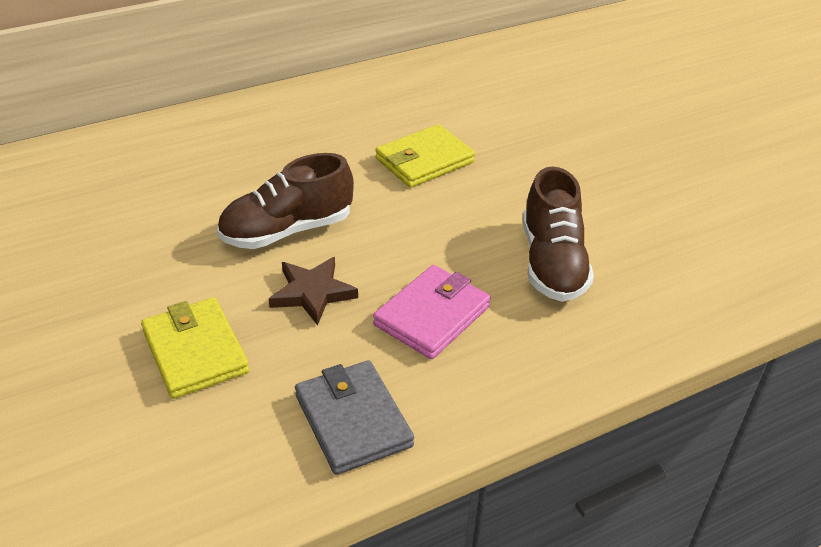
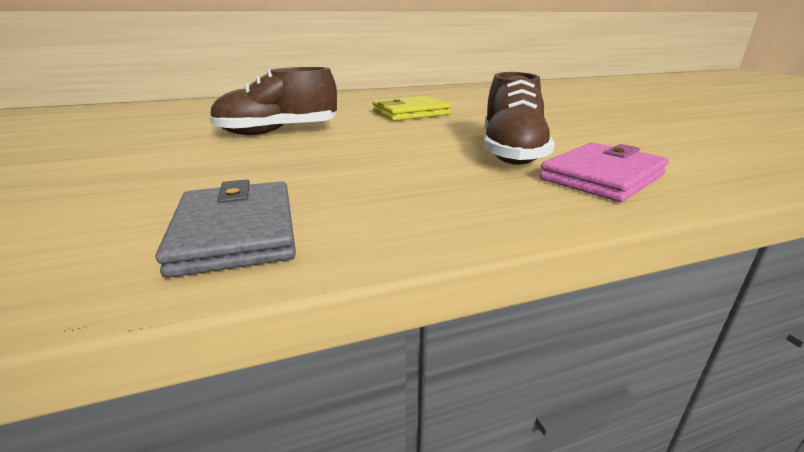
camera: 10 degrees right, 15 degrees down
(195, 351) = (123, 180): yellow wallet -> none
(312, 293) = (271, 157): brown star -> none
(432, 316) = (378, 172): pink wallet -> pink wallet (602, 177)

